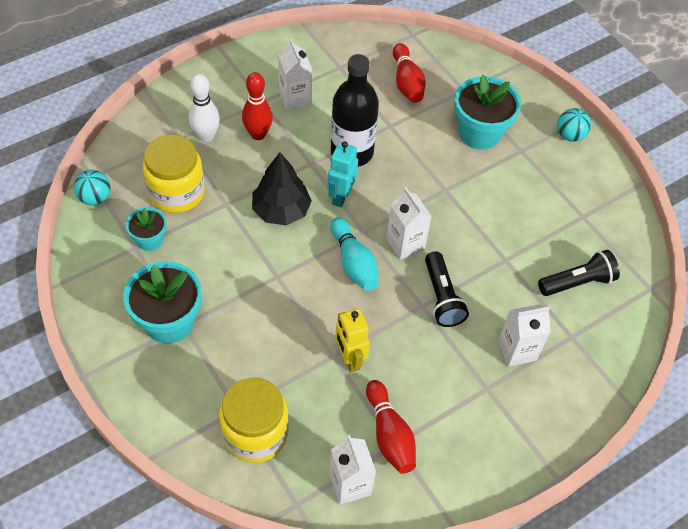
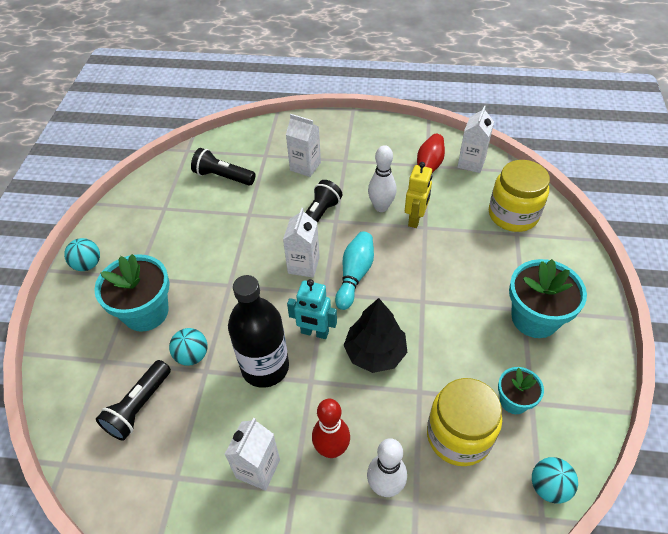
camera: 135 degrees left, 5 degrees down
(341, 196) = (314, 332): turquoise robot -> turquoise robot turned 45 degrees clockwise
(395, 351) = (381, 207): none -> white bowling pin
(407, 82) = (139, 407): red bowling pin -> black flashlight
(410, 128) = (192, 355): none -> turquoise ball

